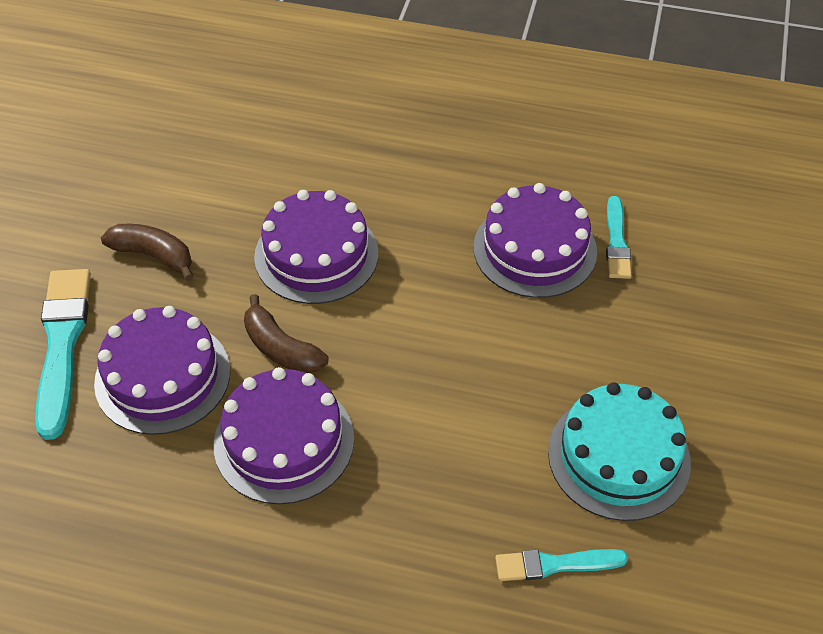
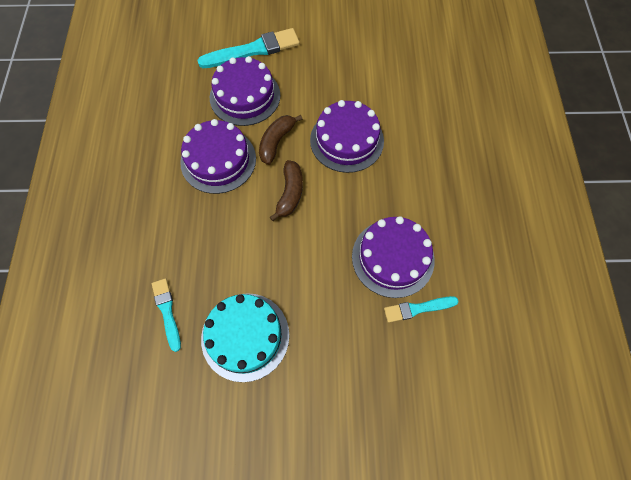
camera: 75 degrees right, 15 degrees up
(154, 255) = (320, 67): brown banana -> brown banana (290, 194)

